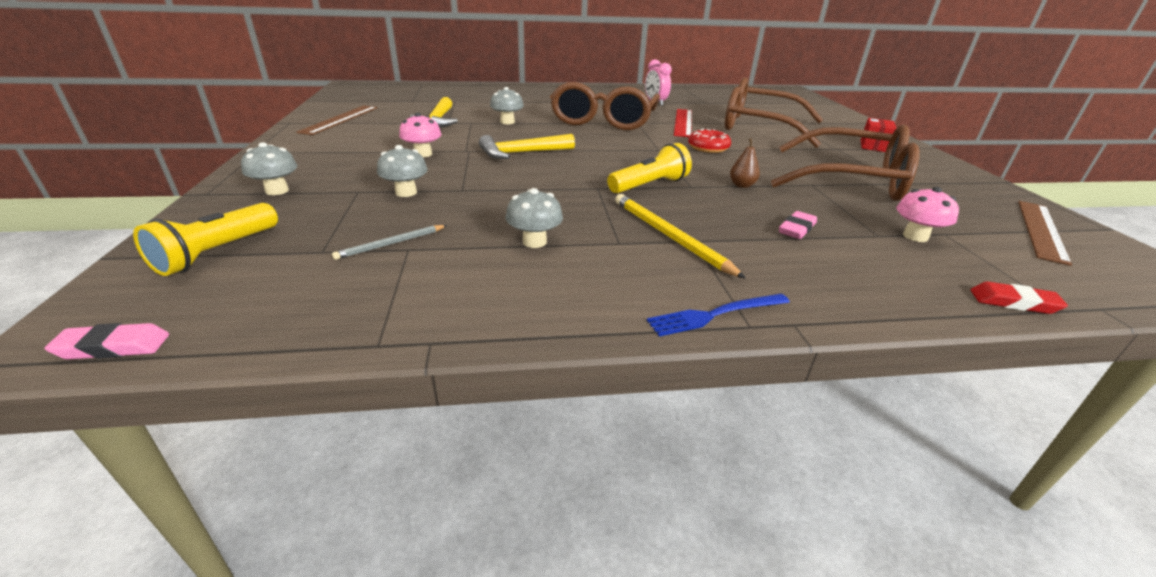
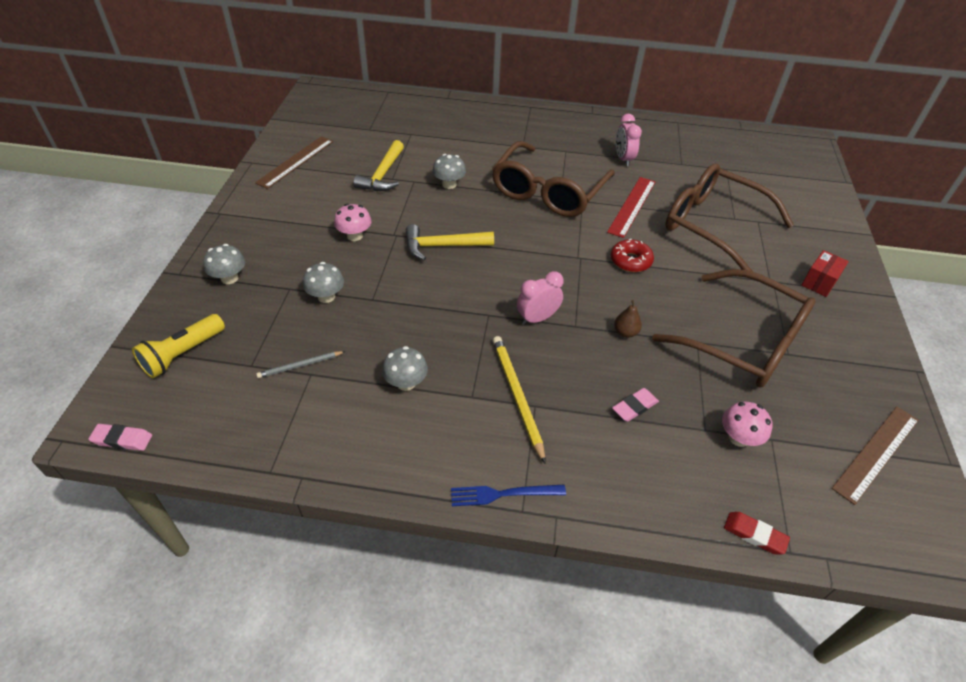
camera: 15 degrees right, 15 degrees up
(649, 185) = (537, 318): yellow flashlight -> pink clock

